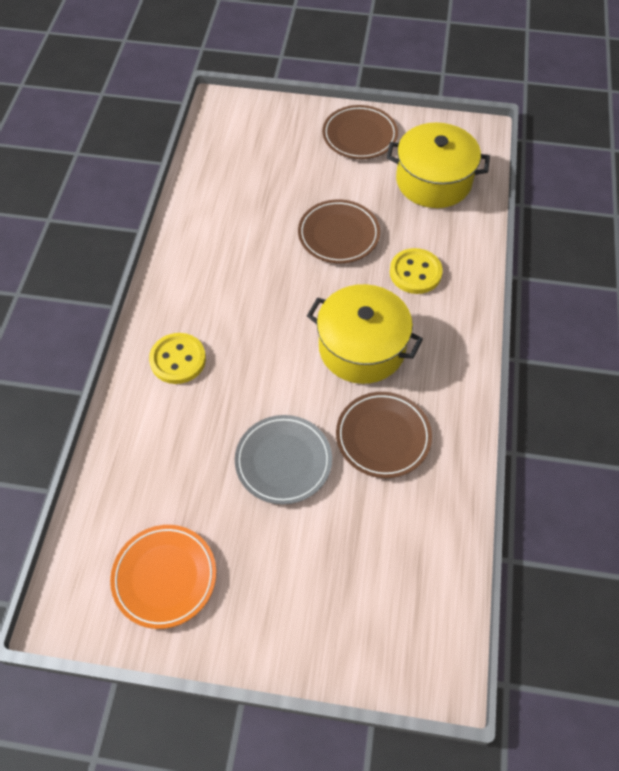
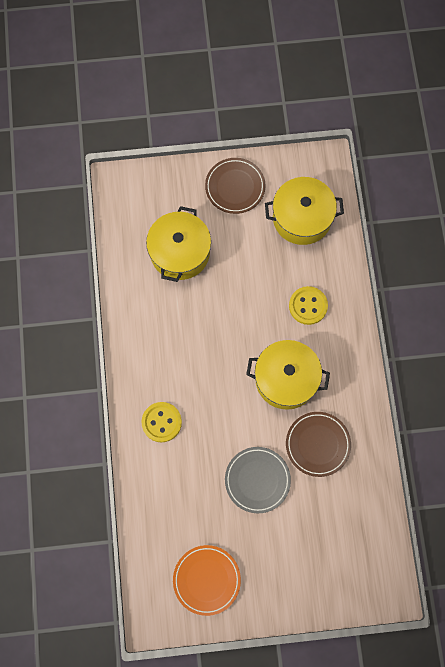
camera: 15 degrees left, 15 degrees up
(270, 184) = (180, 252): none -> yellow pot
(338, 235) = (244, 286): brown plate -> none

